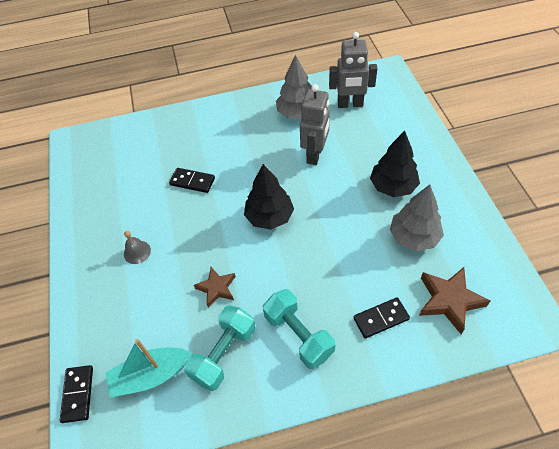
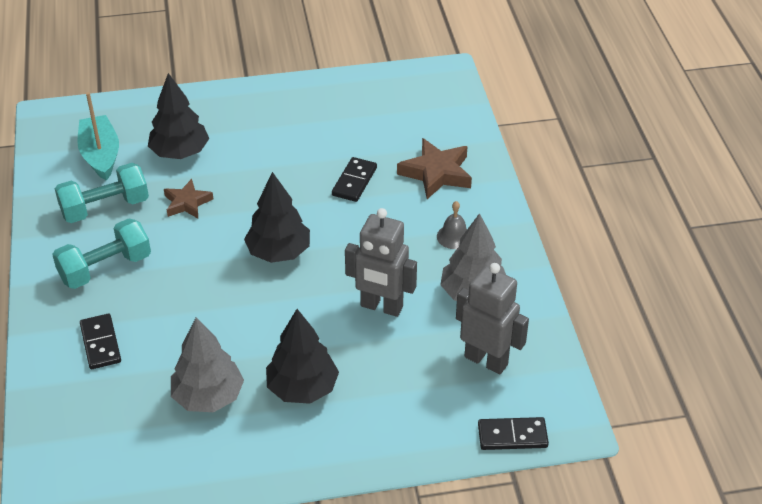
camera: 90 degrees right, 10 degrees down
(78, 394) = (100, 108): black domino -> black domino (512, 436)
(137, 252) = (255, 138): grey bell -> grey bell (454, 236)
(151, 306) = (180, 152): none -> black tree
(224, 353) = (105, 208): turquoise dumbbell -> turquoise dumbbell turned 60 degrees counterclockwise
(350, 104) = (486, 360): grey robot -> grey robot turned 120 degrees clockwise
(449, 300) = (102, 415): brown star -> brown star (436, 173)

